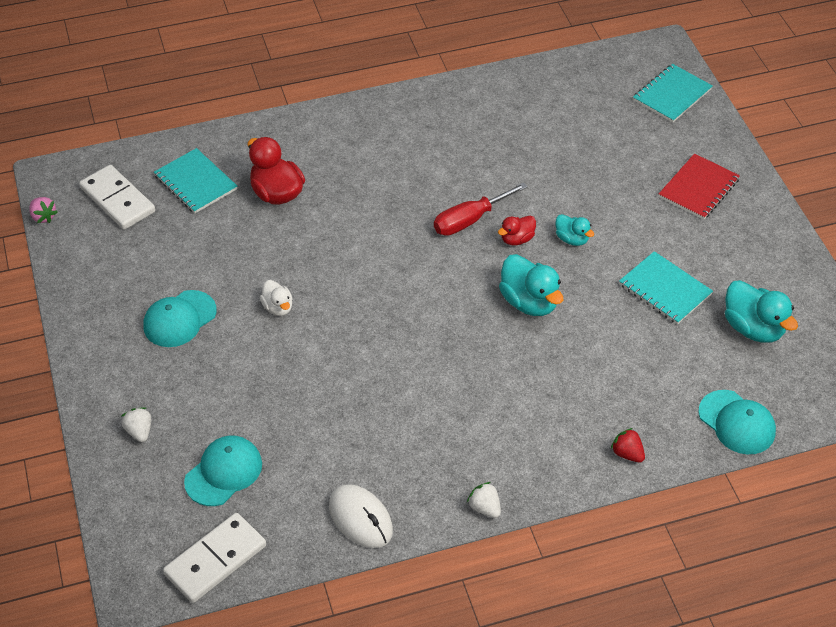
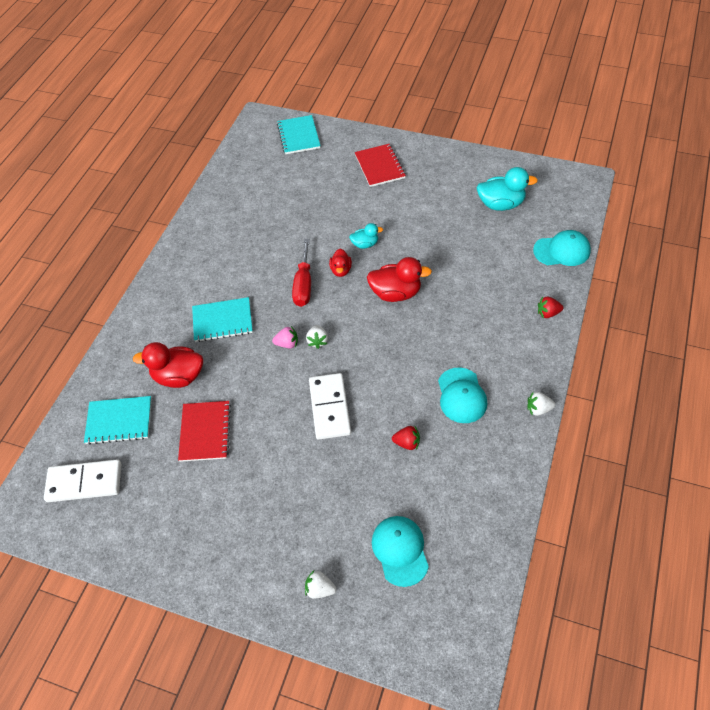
camera: 50 degrees left, 5 degrees up
(43, 217) = (49, 545): pink strawberry -> pink strawberry (287, 344)
(179, 319) = (237, 503): turquoise cap -> turquoise cap (461, 395)
(215, 560) = (473, 599): white domino -> white domino (330, 407)
(234, 250) = (205, 432): none -> red notebook
(278, 307) = (281, 433): white duck -> none
(348, 413) = (407, 443): none -> red strawberry
(360, 518) = (499, 485): white mouse -> none
(409, 272) = (317, 341): none -> white strawberry
(529, 302) = (396, 293): turquoise duck -> red duck
(665, 289) = (441, 225): turquoise notebook -> turquoise notebook (222, 321)

